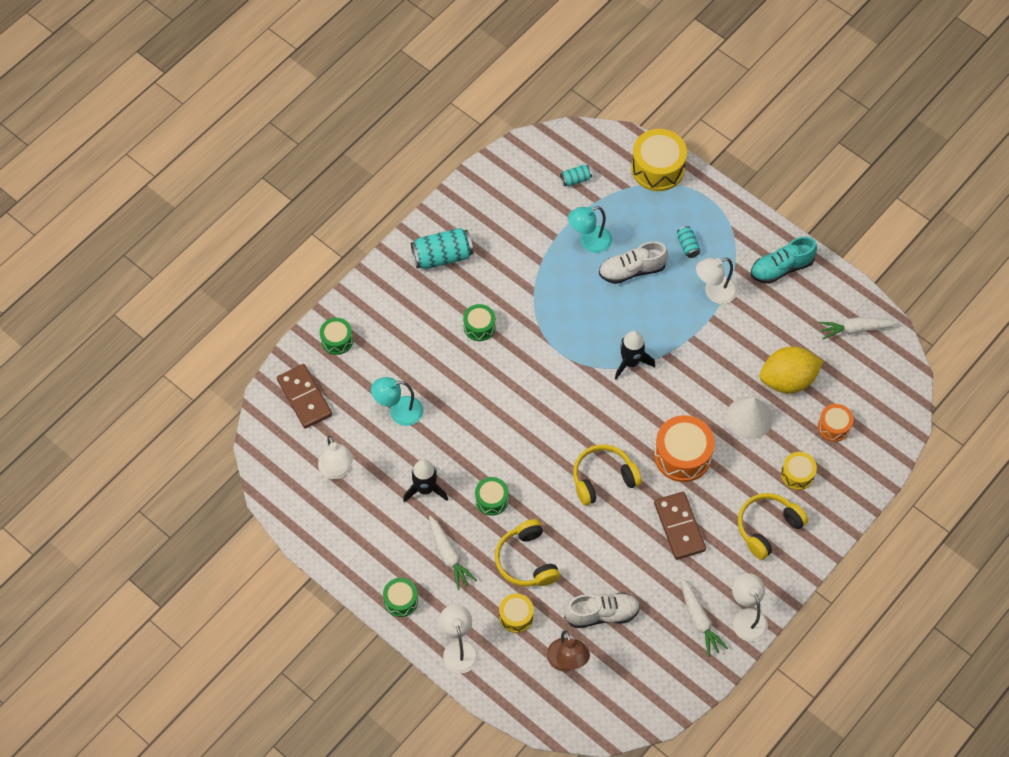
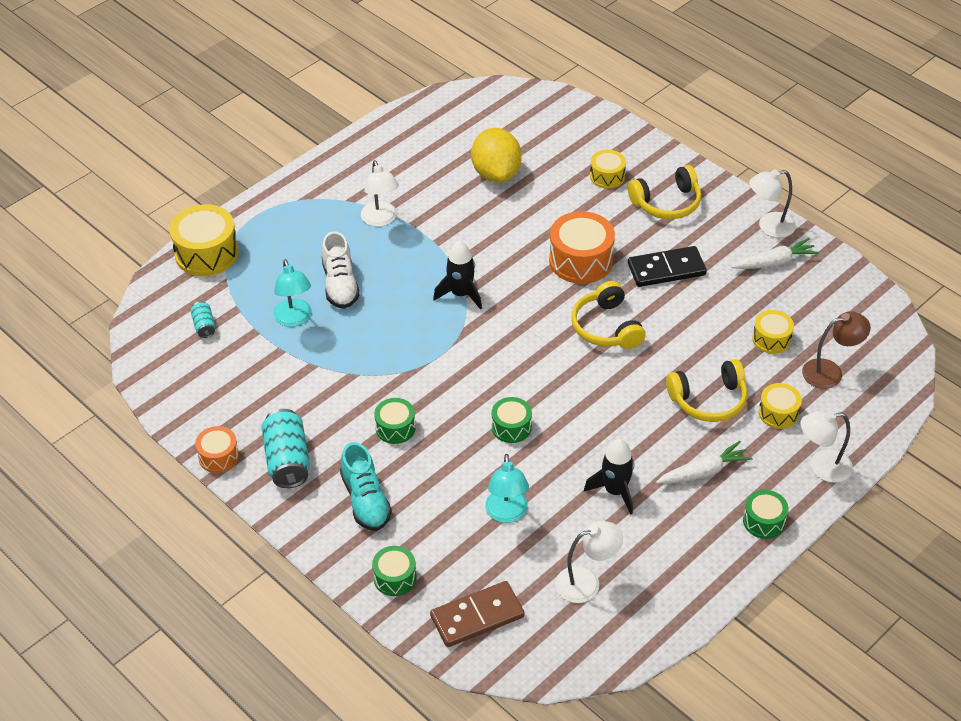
camera: 85 degrees left, 15 degrees down
(491, 500) = (631, 428): green drum -> green drum (511, 427)
(602, 614) = (771, 339): white shoe -> yellow drum
(679, 527) = (666, 269): brown domino -> black domino
(688, 246) = (317, 236): turquoise can -> none
(749, 418) = (538, 206): white cone -> none
(767, 527) = (667, 203): yellow headphones -> yellow headphones turned 75 degrees counterclockwise
(781, 268) = (359, 166): turquoise shoe -> turquoise shoe (365, 500)
(834, 426) = (553, 145): orange drum -> orange drum (218, 456)
(855, 329) = (442, 120): white carrot -> none

